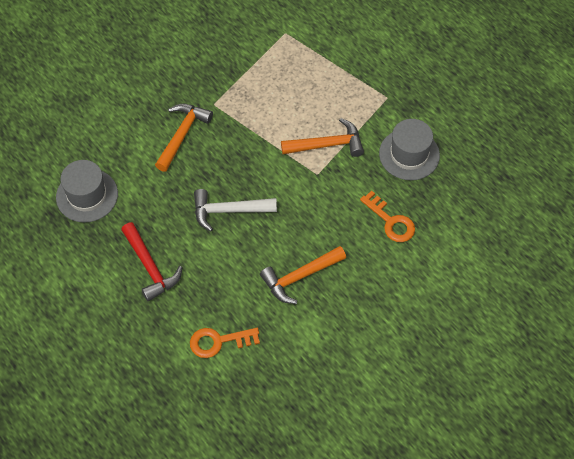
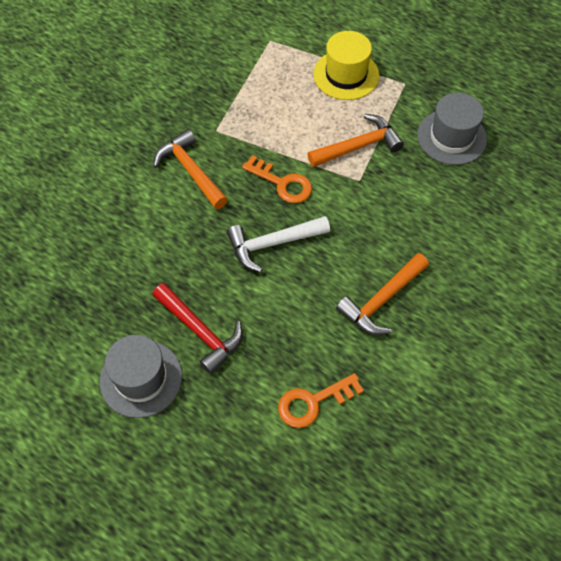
camera: 15 degrees left, 0 degrees up
(87, 195) = (97, 265): grey hat -> grey hat (141, 378)
(182, 134) = (190, 170): orange hammer -> orange hammer turned 45 degrees counterclockwise
(339, 78) = (346, 75): none -> yellow hat
(391, 221) = (460, 213): orange key -> orange key (282, 183)

